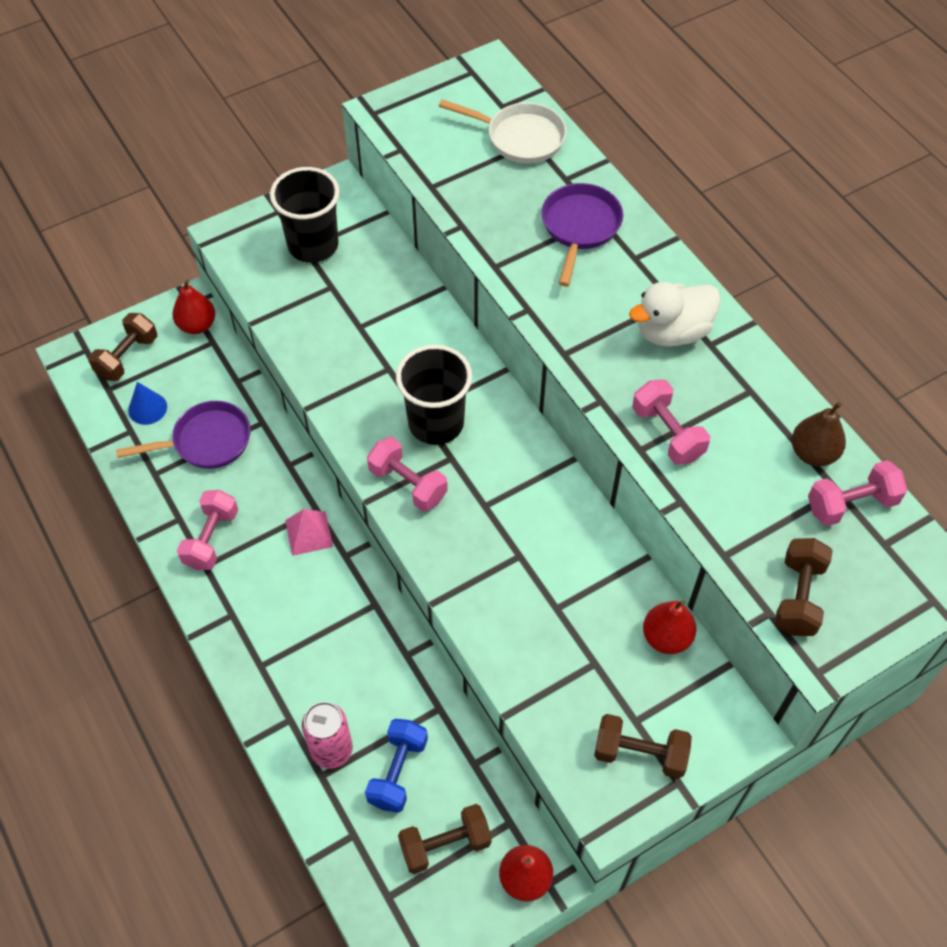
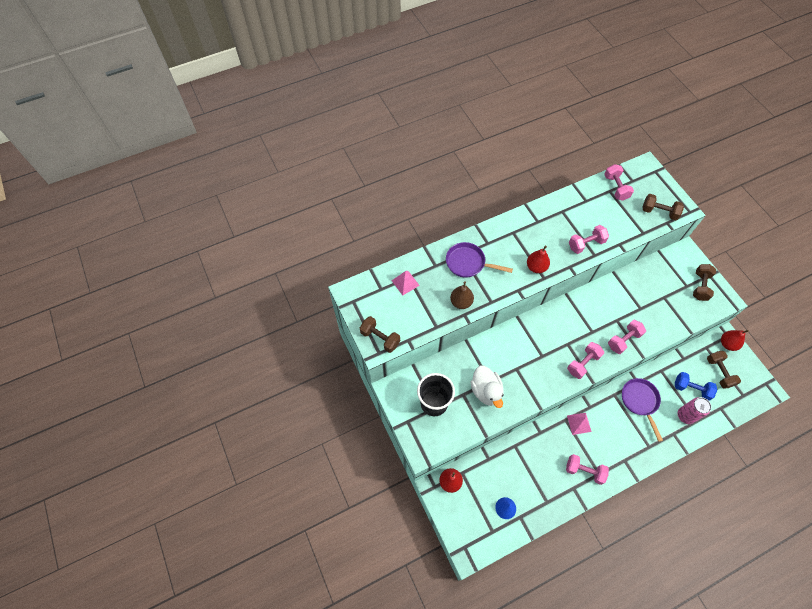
camera: 85 degrees left, 5 degrees up
(127, 357) = (470, 521): brown dumbbell -> brown dumbbell (380, 338)
(206, 441) = (527, 474): purple pan -> purple pan (640, 401)
(436, 423) = (548, 349): black cup -> none
(470, 566) = (623, 340): none -> pink dumbbell
(520, 138) = (405, 283): white pan -> pink pyramid
(666, 637) = (650, 270): red pear -> red pear (536, 267)
(672, 332) = (531, 234): white duck -> white duck (486, 391)
(813, 453) = (592, 195): brown pear -> brown pear (461, 302)

